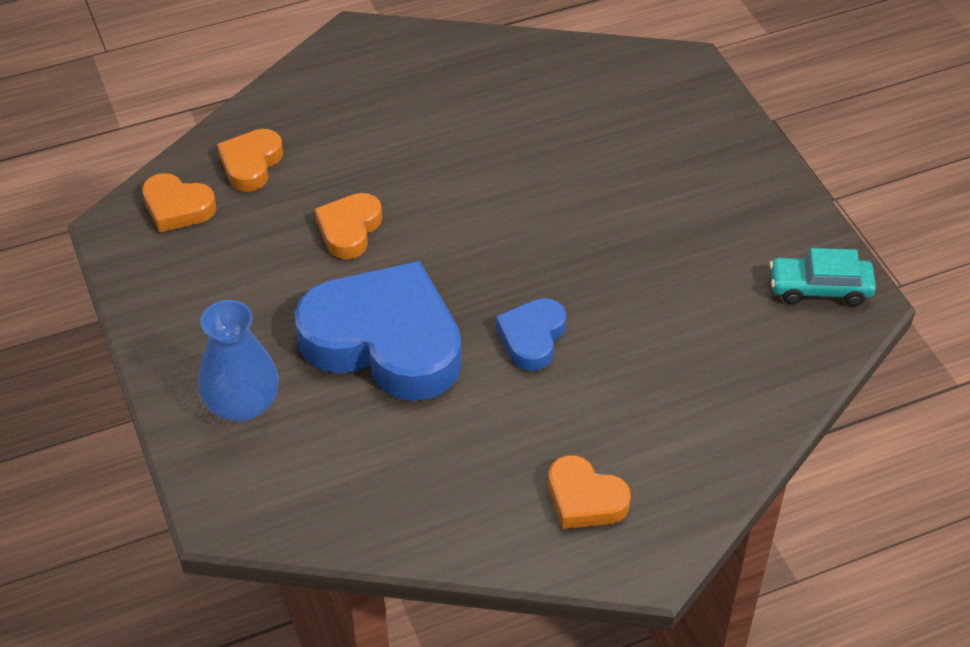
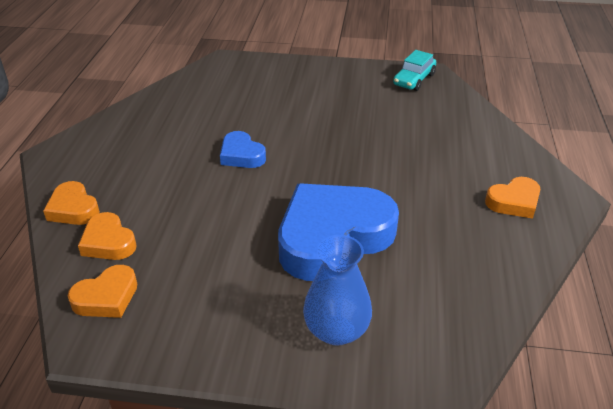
camera: 60 degrees left, 10 degrees down
(349, 230) = (220, 218): orange heart -> orange heart (73, 209)
(532, 338) = (377, 177): blue heart -> blue heart (241, 155)

